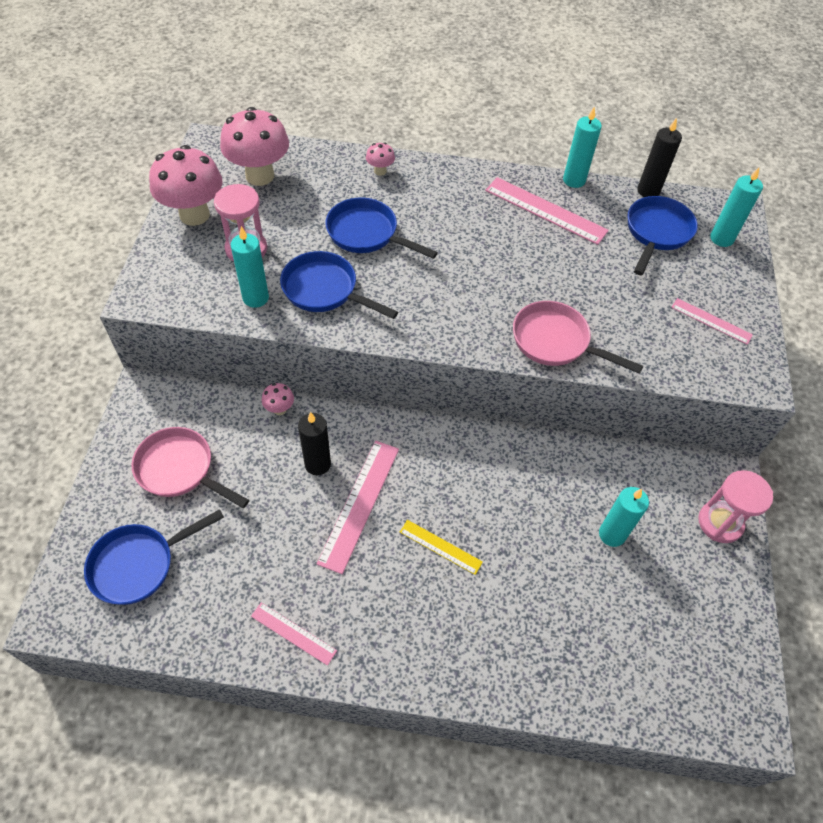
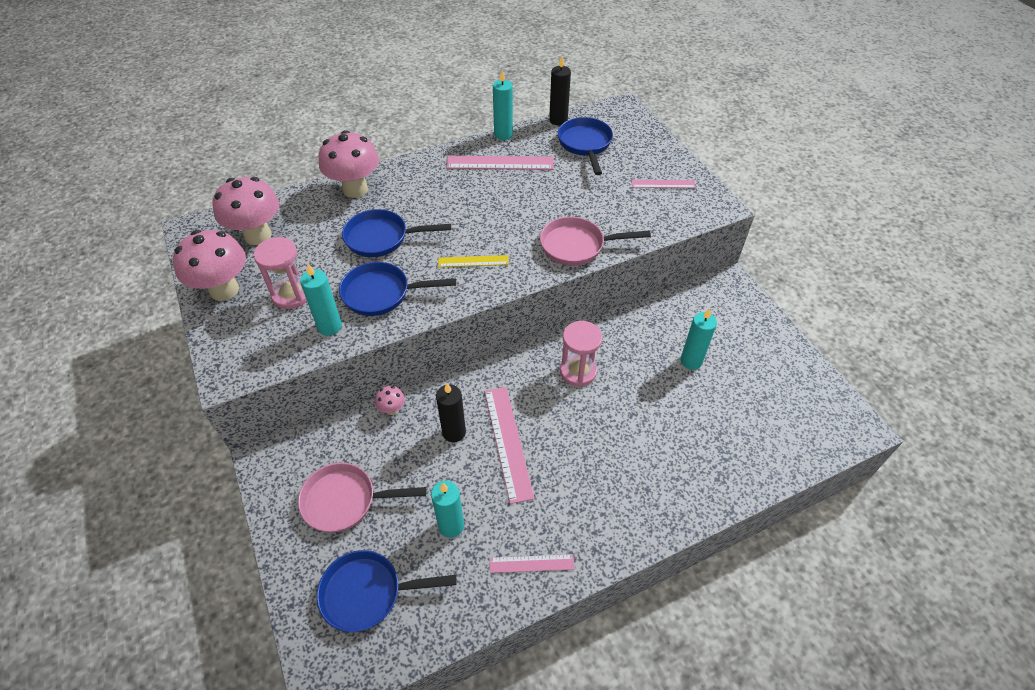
camera: 30 degrees left, 5 degrees down
(139, 564) = (368, 593): blue pan -> blue pan turned 60 degrees clockwise
(380, 171) = (355, 189): pink mushroom -> pink mushroom, size x2.23
(440, 546) = (588, 436): yellow ruler -> yellow ruler (473, 261)
(720, 523) = (748, 316): pink hourglass -> pink hourglass (578, 371)
(721, 238) = (628, 130): turquoise candle -> turquoise candle (451, 526)

